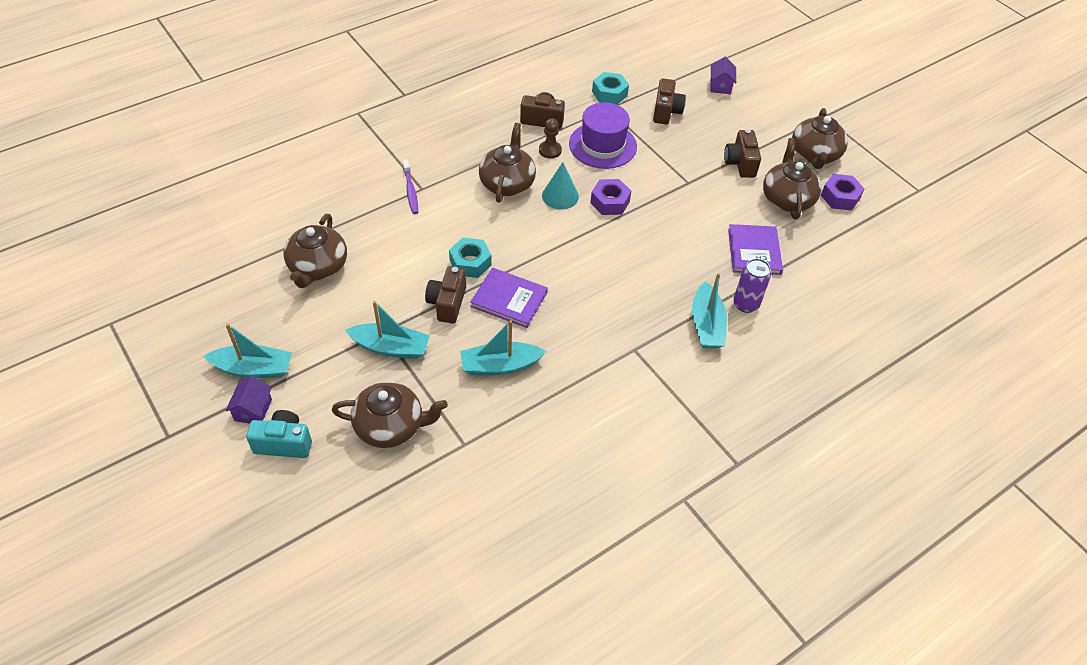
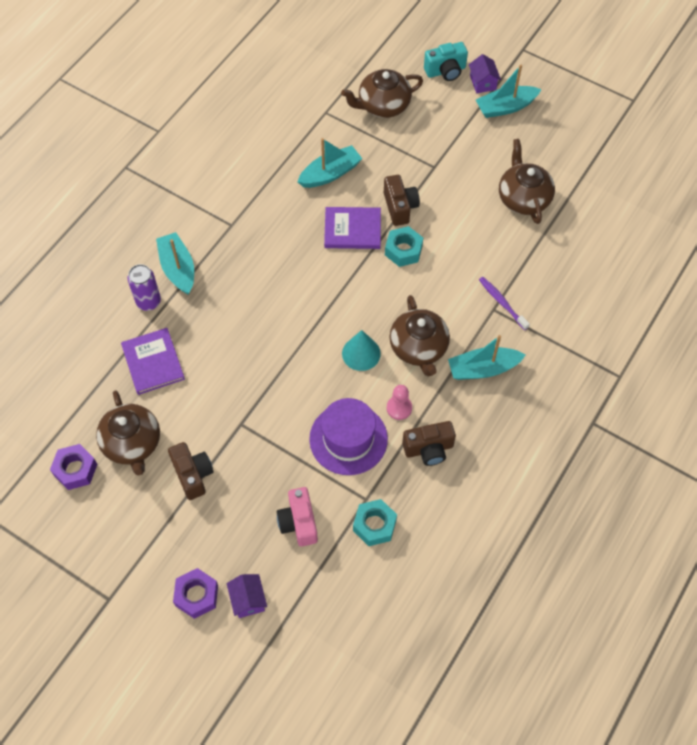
camera: 160 degrees right, 10 degrees up
(391, 347) = (420, 157): turquoise boat -> turquoise boat (483, 369)
(550, 150) = (399, 408): brown pawn -> pink pawn
(610, 202) = (310, 366): purple nut -> purple nut (197, 595)
(666, 112) = (298, 523): brown camera -> pink camera
(814, 155) = (111, 524): brown teapot -> none

